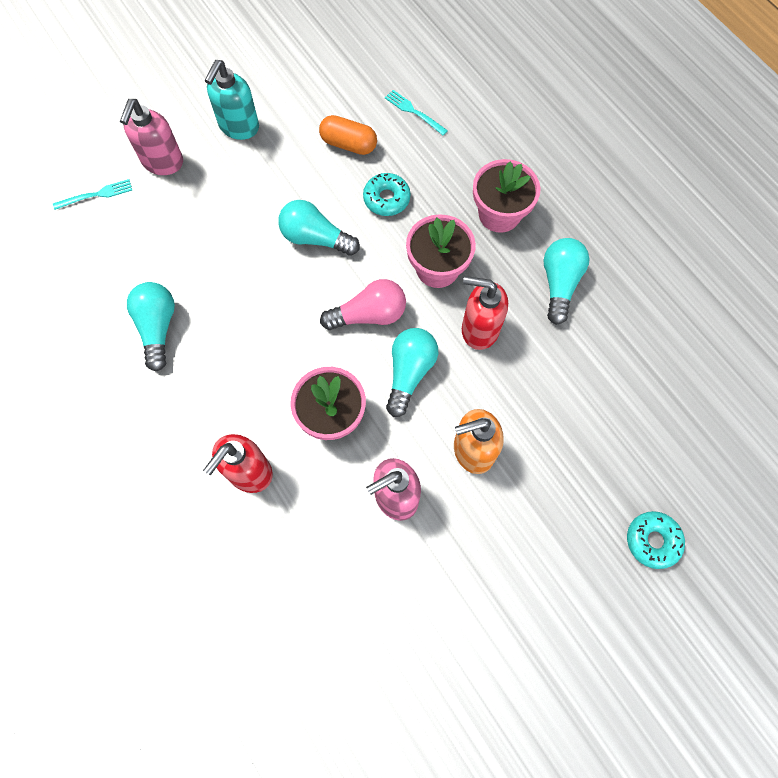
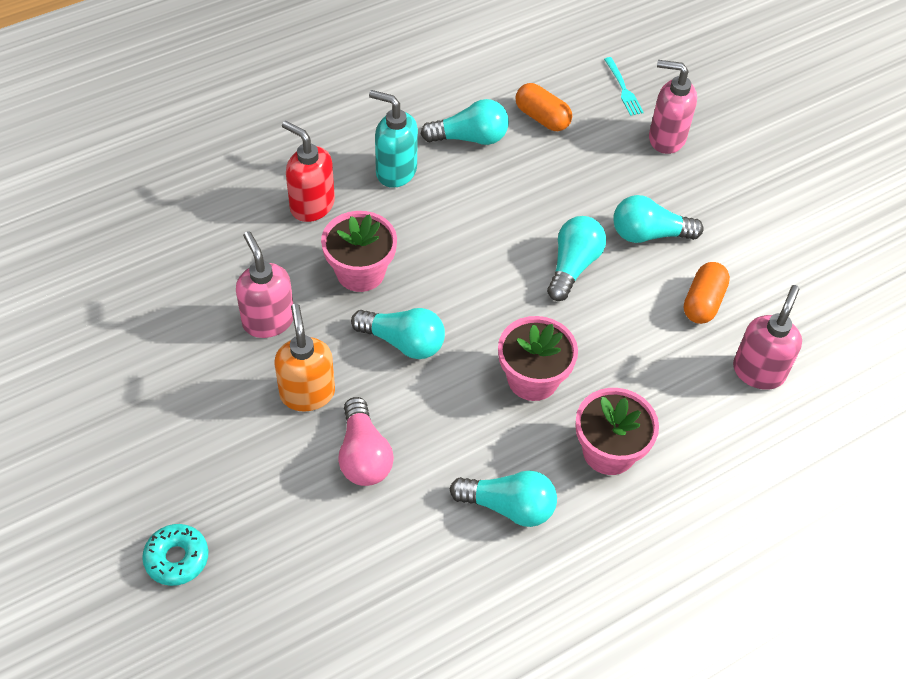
camera: 90 degrees right, 15 degrees down
(132, 264) = (542, 118): none -> orange capsule
(239, 127) = (718, 201): turquoise soap dispenser -> turquoise soap dispenser (395, 171)
(277, 180) = (649, 234): none -> turquoise light bulb
(369, 315) = (475, 310): pink light bulb -> pink light bulb (363, 455)
(386, 199) = (627, 335): turquoise donut -> none
(413, 111) = (758, 371): turquoise fork -> pink soap dispenser
(479, 329) = (451, 413): red soap dispenser -> none

